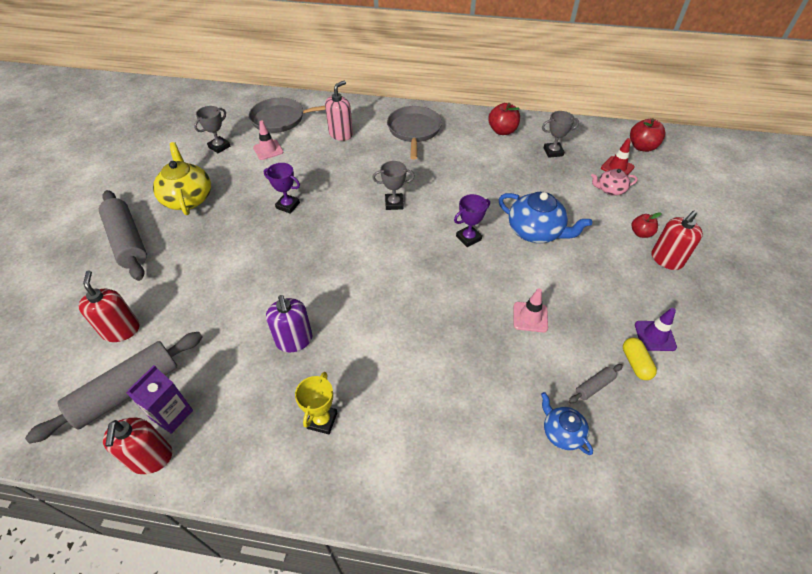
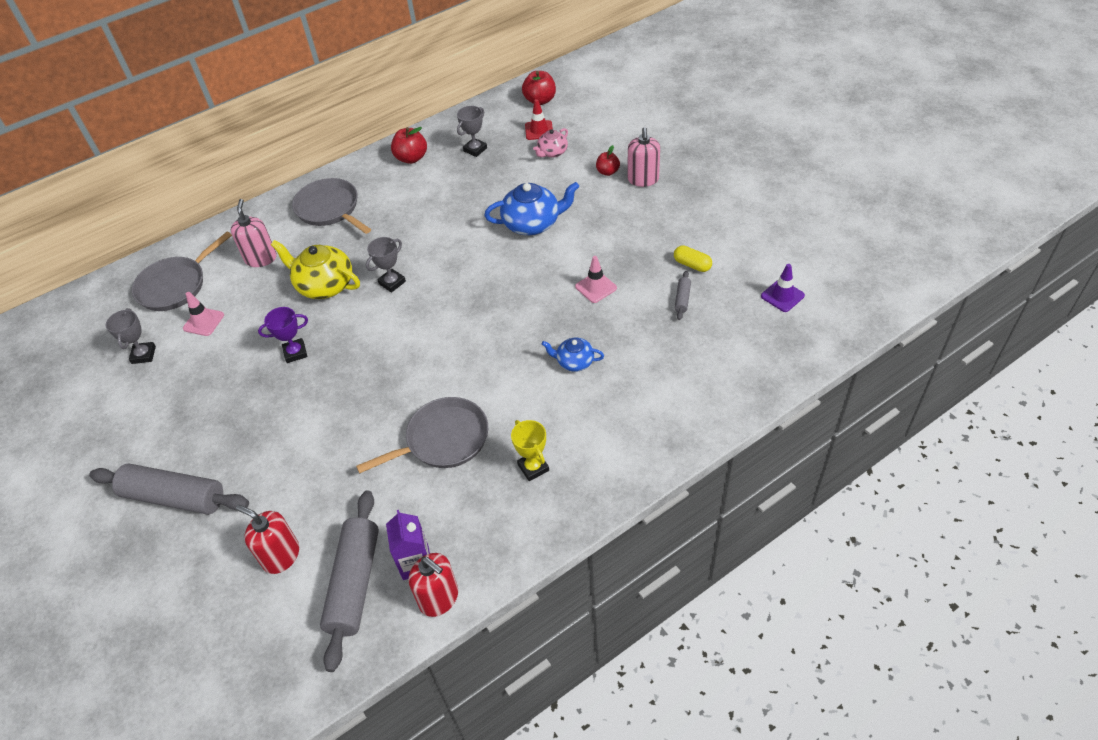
camera: 40 degrees left, 0 degrees up
(188, 198) = (182, 420): yellow teapot -> yellow teapot (324, 285)
(294, 340) = (443, 439): purple soap dispenser -> grey pan
(468, 238) = (487, 265): purple trophy -> none
(561, 432) = (692, 342): blue teapot -> blue teapot (574, 362)
(655, 336) = (686, 238): purple traffic cone -> purple traffic cone (782, 296)
(666, 259) = (643, 179): red soap dispenser -> pink soap dispenser

